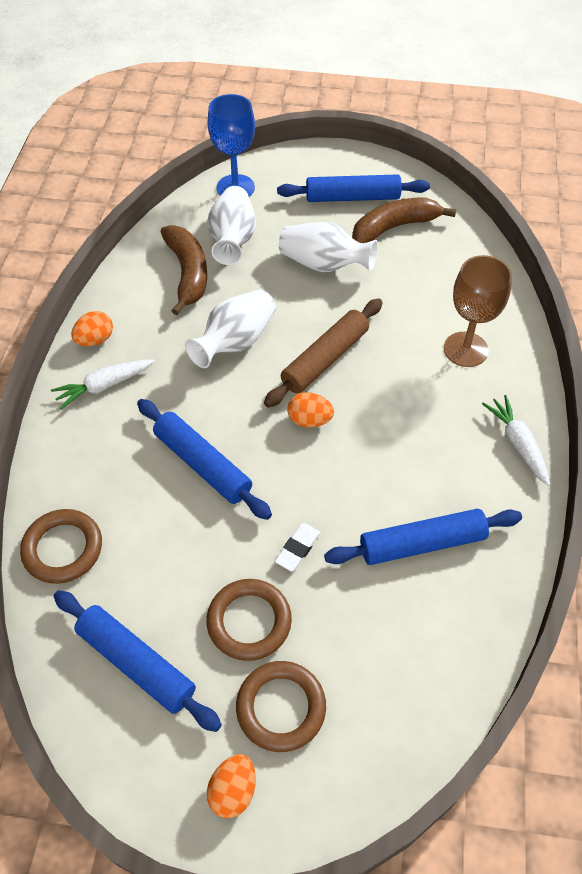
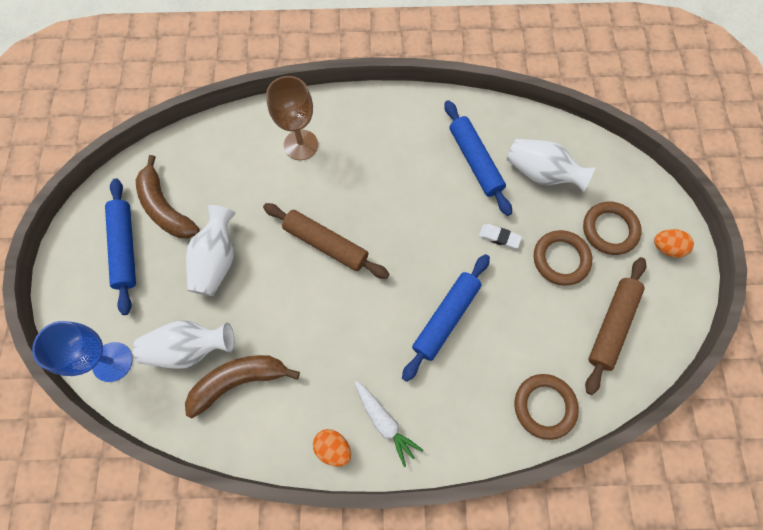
camera: 100 degrees left, 15 degrees up
(136, 663) = (611, 326): blue rolling pin -> brown rolling pin
(235, 342) = (318, 319): white vase -> white vase (541, 173)
(309, 420) = (388, 246): orange egg -> none
(517, 443) = (382, 109): white carrot -> none

